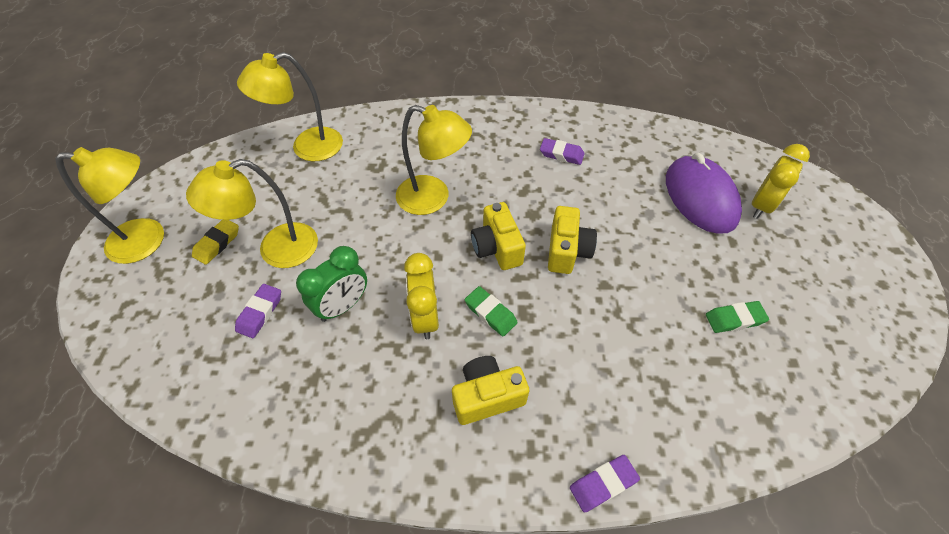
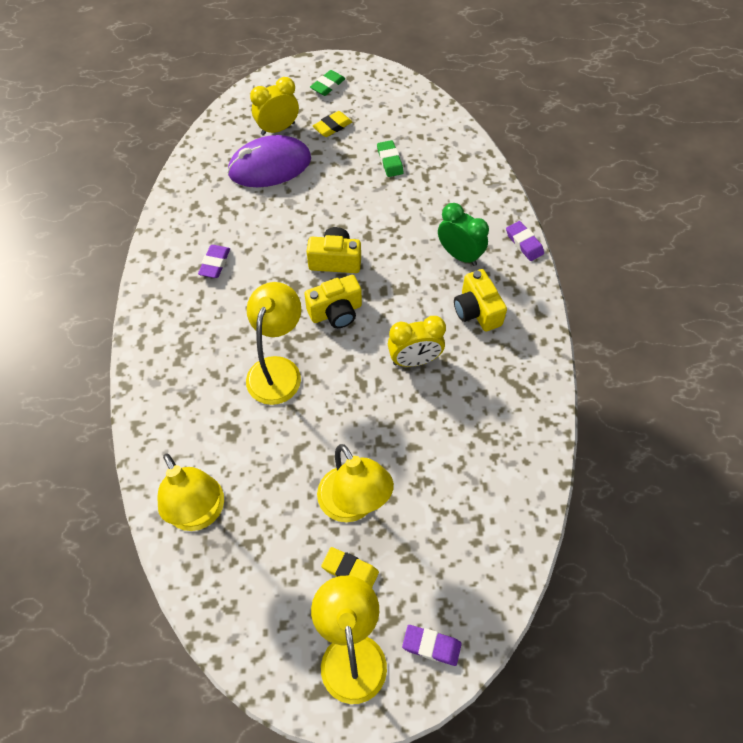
camera: 95 degrees left, 5 degrees up
(260, 313) = (428, 499): purple eraser -> purple eraser (431, 646)
(343, 306) = (411, 428): green clock -> green clock (459, 255)
(490, 313) = (404, 313): green eraser -> green eraser (328, 85)
(761, 205) = (278, 129): yellow clock -> yellow clock turned 60 degrees counterclockwise
(781, 259) = (332, 127): none -> yellow eraser

